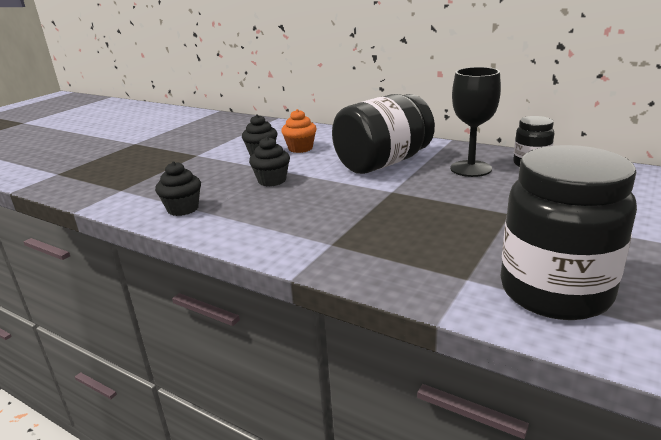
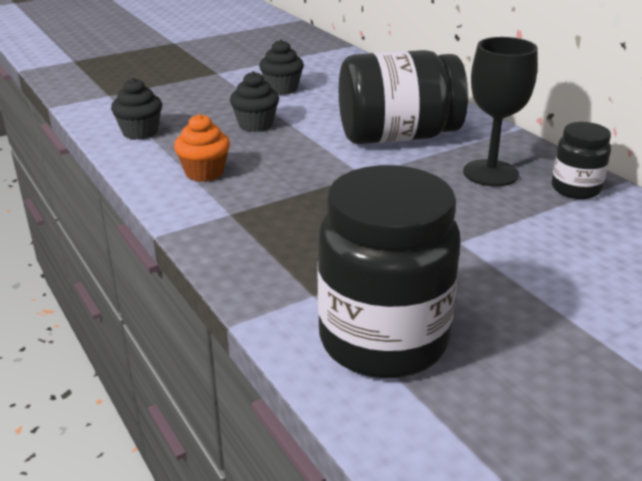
camera: 25 degrees right, 5 degrees up
(300, 148) = (330, 93): orange cupcake -> orange cupcake (204, 173)

